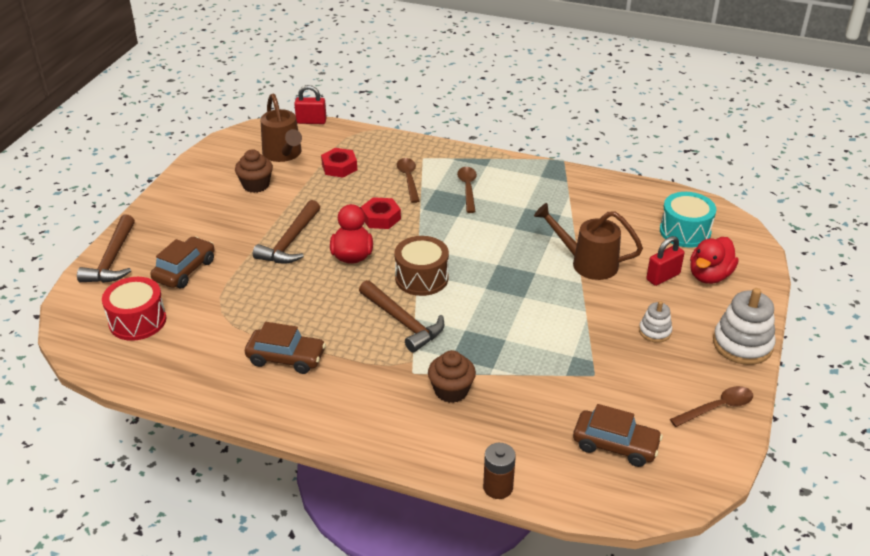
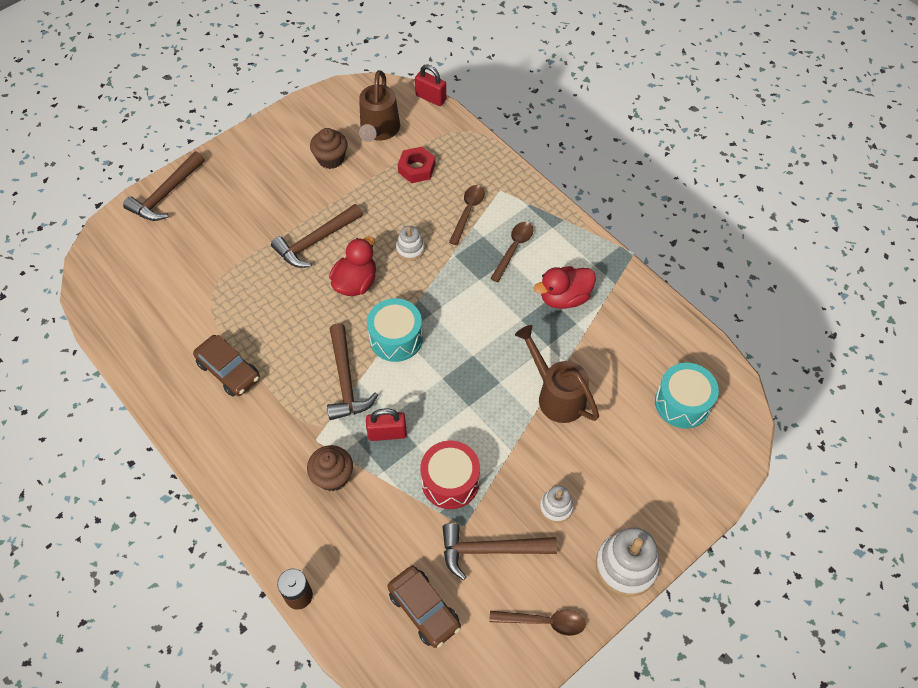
camera: 30 degrees right, 20 degrees up
(137, 321) = (144, 272): red drum -> red drum (450, 481)
(184, 270) = (212, 234): brown car -> none
(381, 218) = (410, 249): red nut -> white stacking toy
(421, 278) = (396, 338): brown drum -> turquoise drum
(630, 381) = (490, 550): none -> brown hammer
(663, 277) = (615, 447): red padlock -> red padlock (387, 433)
(709, 276) = (662, 469): red duck -> red duck (564, 298)

